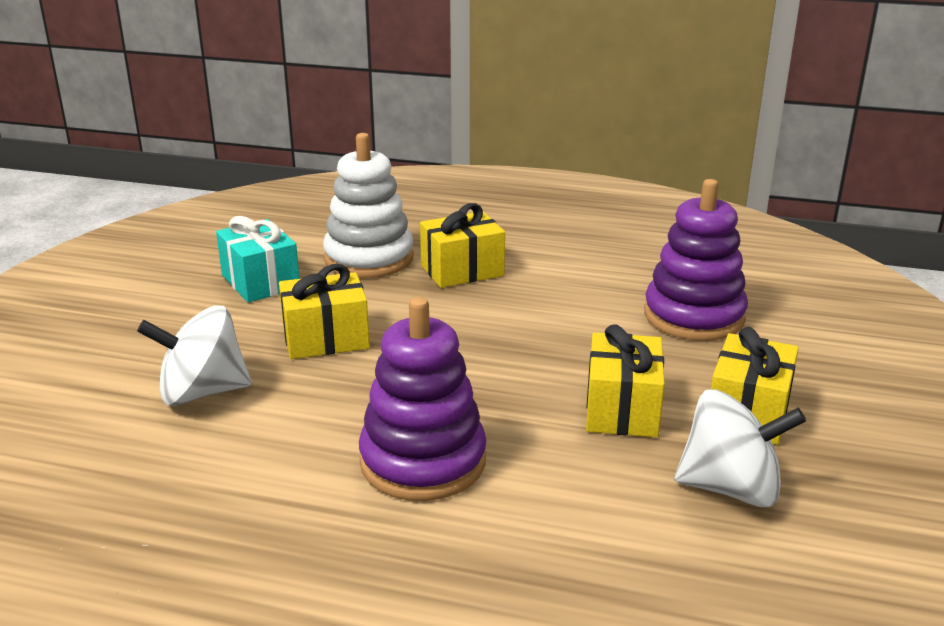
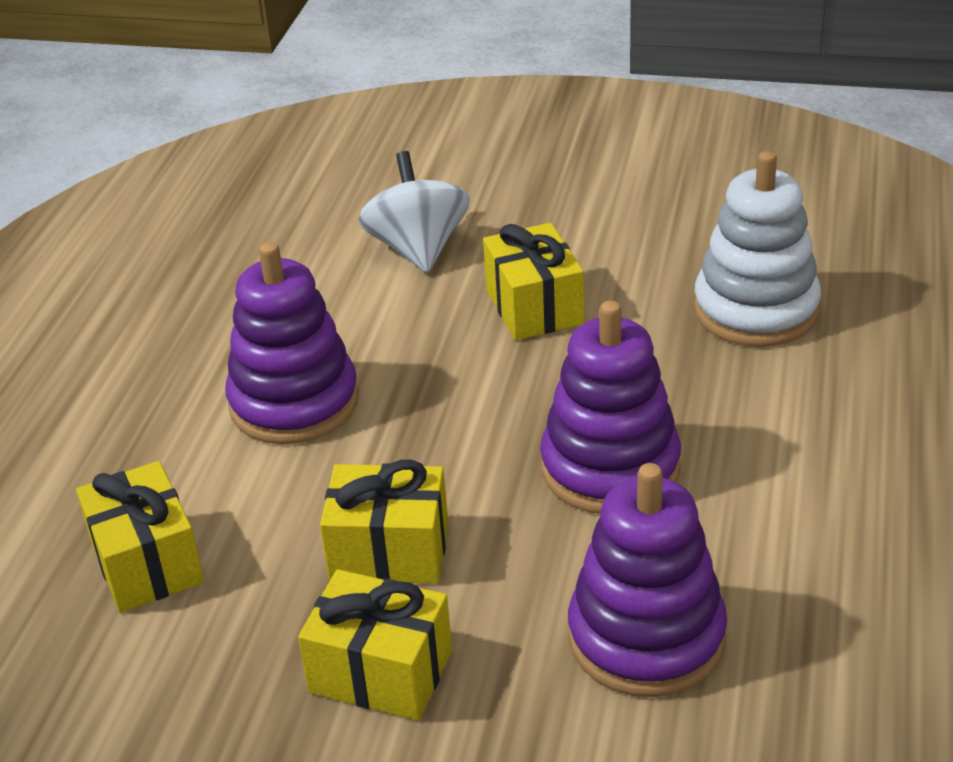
camera: 90 degrees right, 10 degrees up
(260, 282) = (665, 239): turquoise gift -> none
(462, 270) = (742, 395): yellow gift -> yellow gift (147, 563)
(532, 319) = (610, 468): none -> purple stacking toy
(731, 488) = (227, 638): white spinning top -> none

